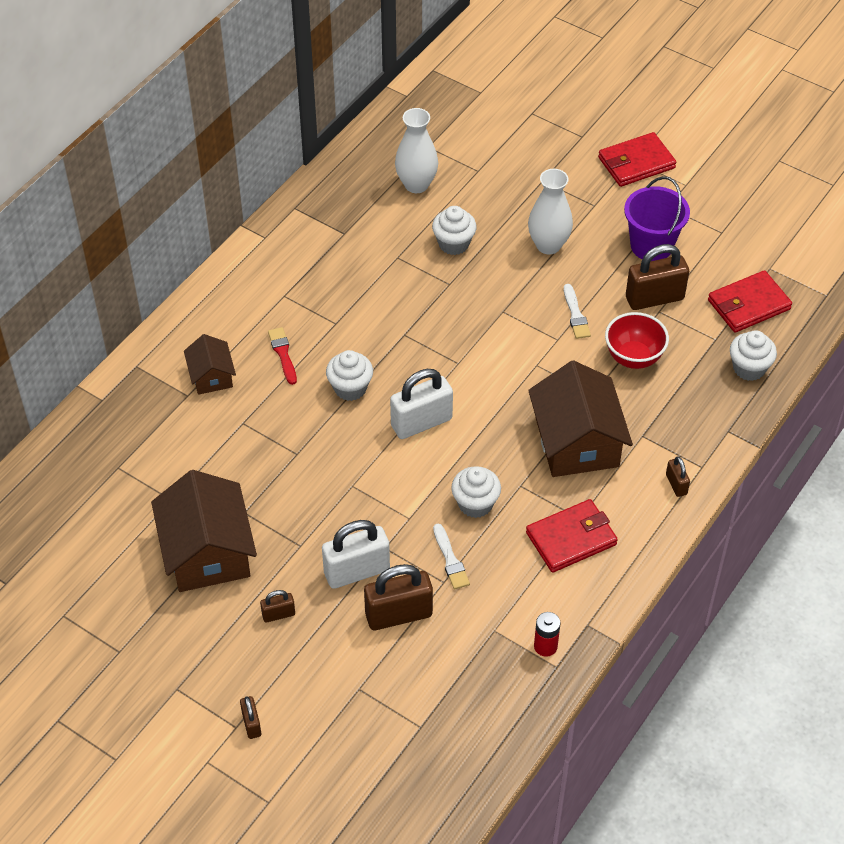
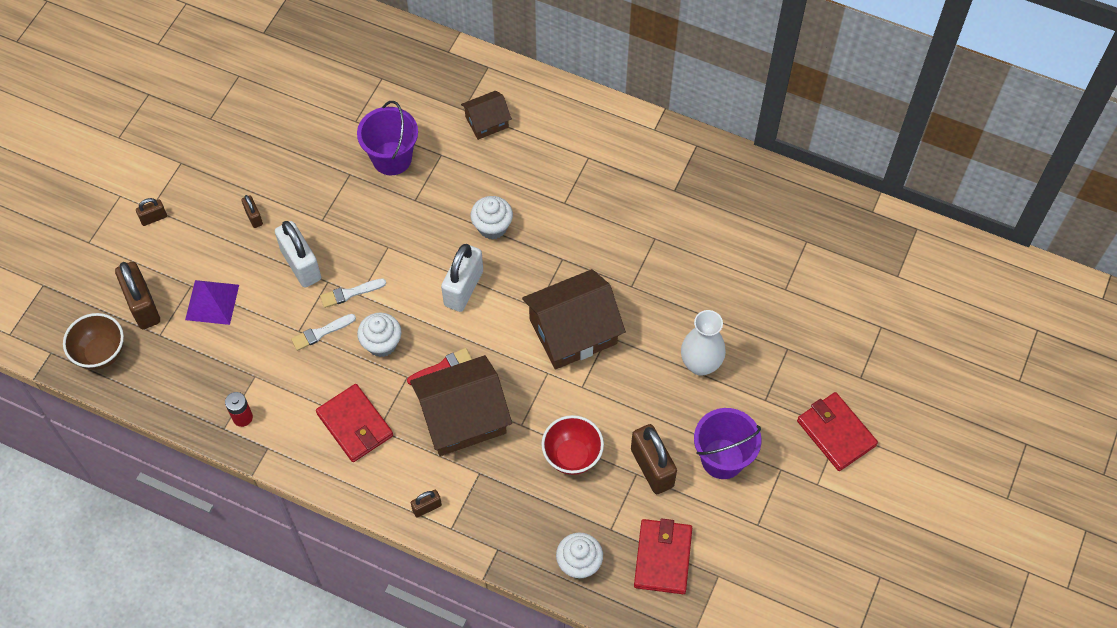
camera: 80 degrees right, 10 degrees up
(207, 552) = (307, 156): brown house -> brown house (573, 331)
(234, 469) = (392, 158): none -> purple bucket
(283, 354) = (521, 169): red brush -> red brush (442, 366)
(387, 667) = (212, 302): none -> purple pyramid
(398, 615) = (262, 302): brown padlock -> brown padlock (143, 306)
(416, 184) = (752, 239): white vase -> none
(421, 422) = (463, 288): white padlock -> white padlock turned 60 degrees clockwise
(434, 793) = (101, 353): none -> brown bowl
(453, 244) = (682, 282): white cupcake -> none
(576, 315) = (615, 399): white brush -> white brush (350, 293)
(748, 305) = (663, 558): red wallet -> red wallet turned 45 degrees clockwise

